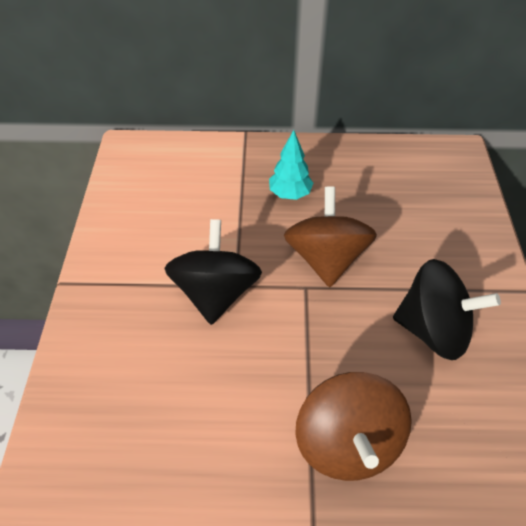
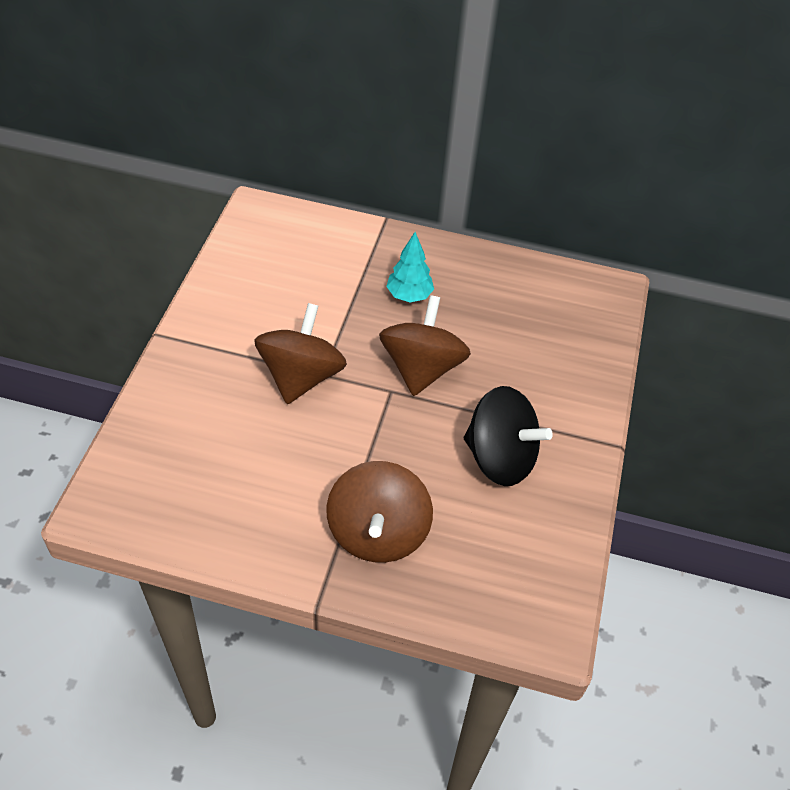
camera: 10 degrees right, 0 degrees up
(216, 292) = (301, 376): black spinning top -> brown spinning top

